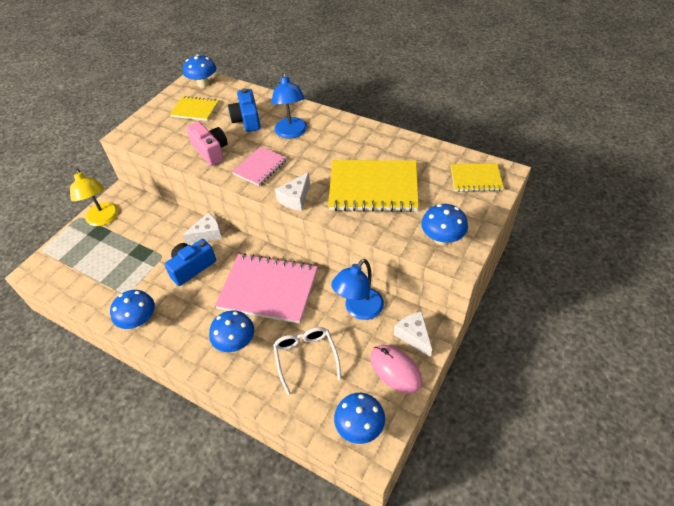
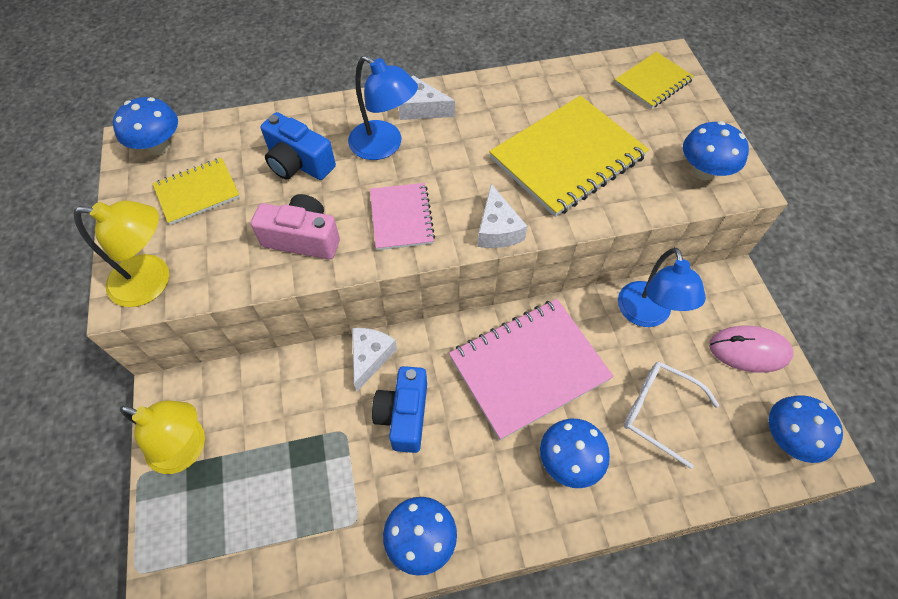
camera: 45 degrees left, 10 degrees up
(140, 134) = (152, 281): none -> yellow lamp
(414, 336) = (724, 301): white cheese -> white cheese (421, 108)

